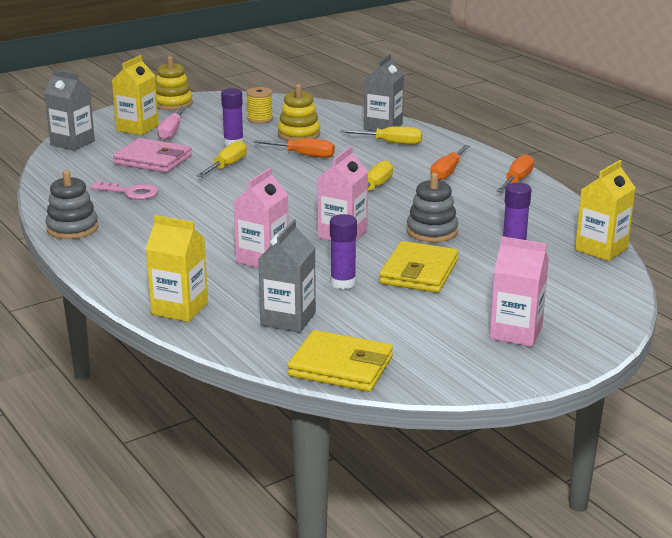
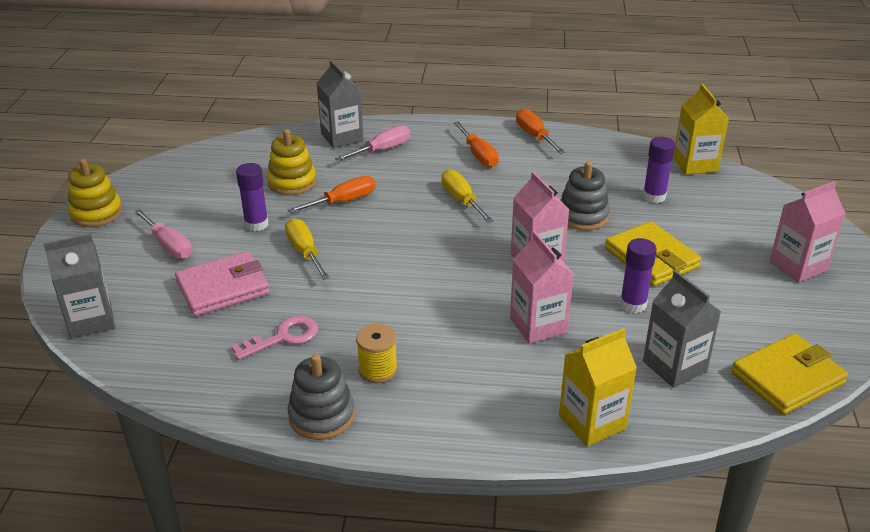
camera: 50 degrees left, 10 degrees up
(137, 128) = (124, 262): yellow carton -> none
(260, 119) = (223, 185): yellow spool -> yellow spool (378, 370)
(391, 143) = (382, 150): yellow screwdriver -> pink screwdriver

